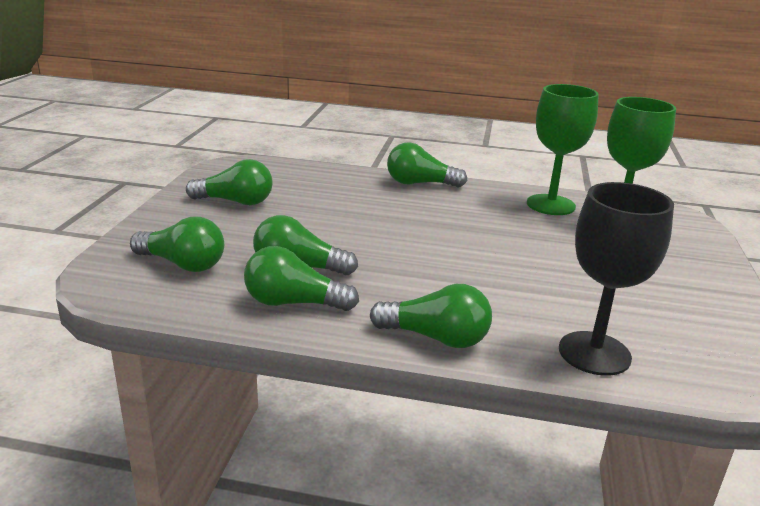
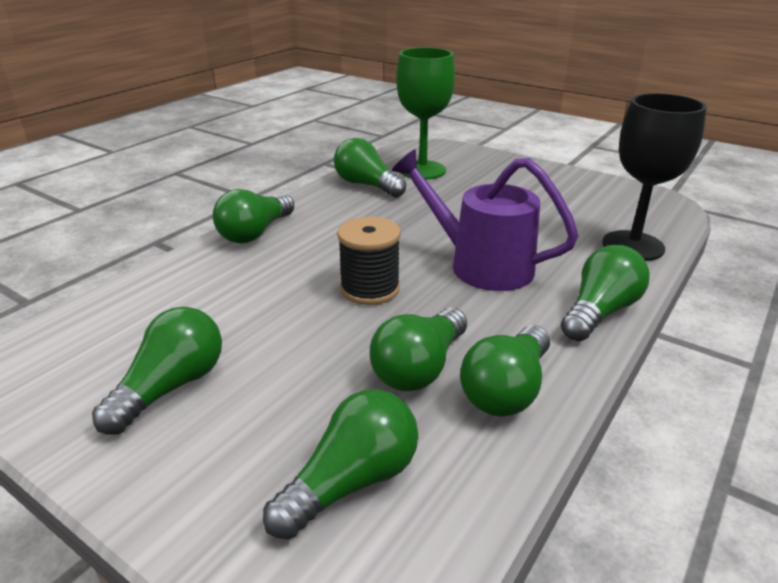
camera: 65 degrees left, 5 degrees up
(382, 235) = (370, 289): none -> black spool
(462, 273) = (479, 265): none -> purple watering can
(550, 205) = (367, 185): green goblet -> green light bulb

